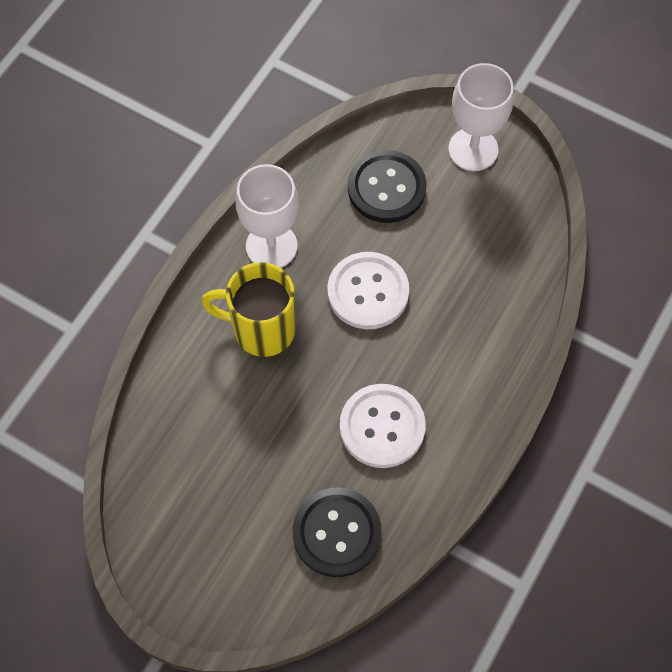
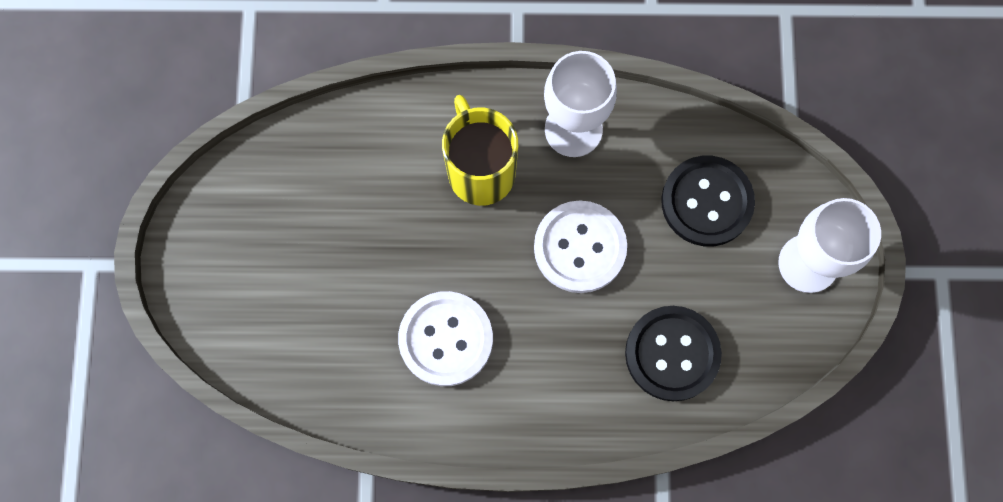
camera: 60 degrees right, 10 degrees up
(337, 533) = (317, 355): black button -> black button (672, 354)

